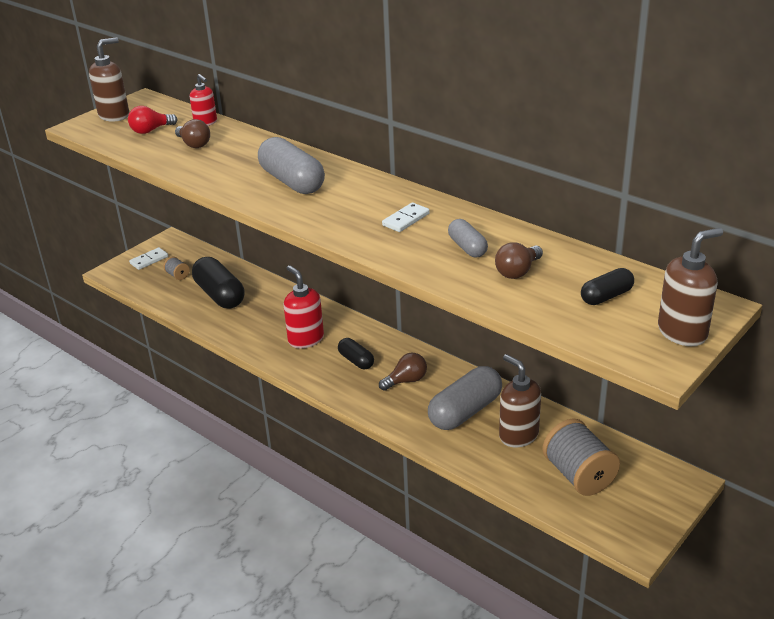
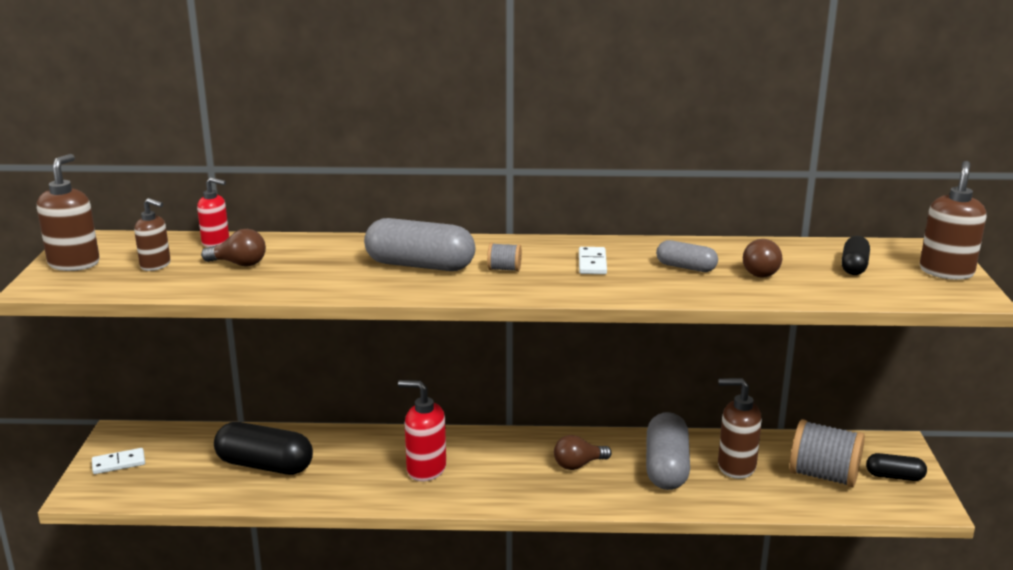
camera: 40 degrees left, 10 degrees down
(149, 260) = (118, 463): white domino -> white domino turned 60 degrees clockwise
(151, 130) = (156, 265): red light bulb -> brown soap dispenser
(177, 275) = (181, 465): grey spool -> grey spool (504, 269)
(356, 361) = (505, 467): black capsule -> black capsule (894, 476)
(406, 381) = (578, 465): brown light bulb -> brown light bulb turned 135 degrees counterclockwise

